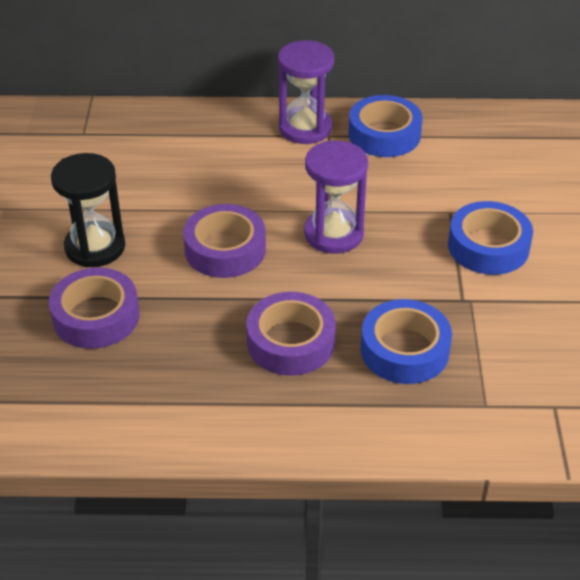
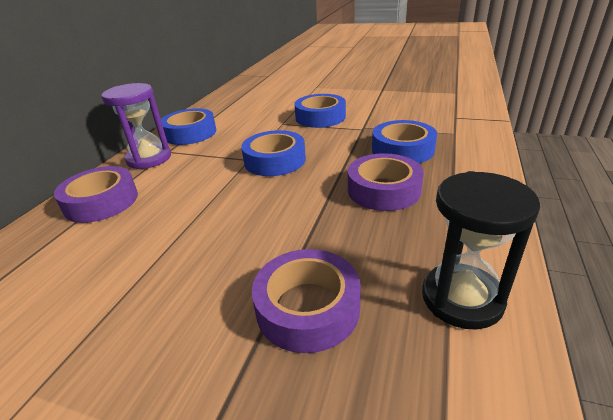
camera: 70 degrees left, 10 degrees down
(95, 247) = (192, 297): black hourglass -> black hourglass (462, 298)
(225, 249) = (258, 209): purple tape -> purple tape (101, 202)
(333, 234) = (275, 160): purple hourglass -> blue tape

